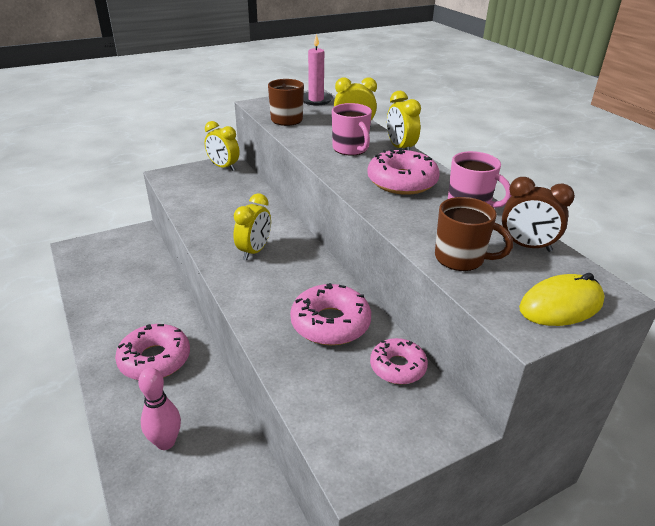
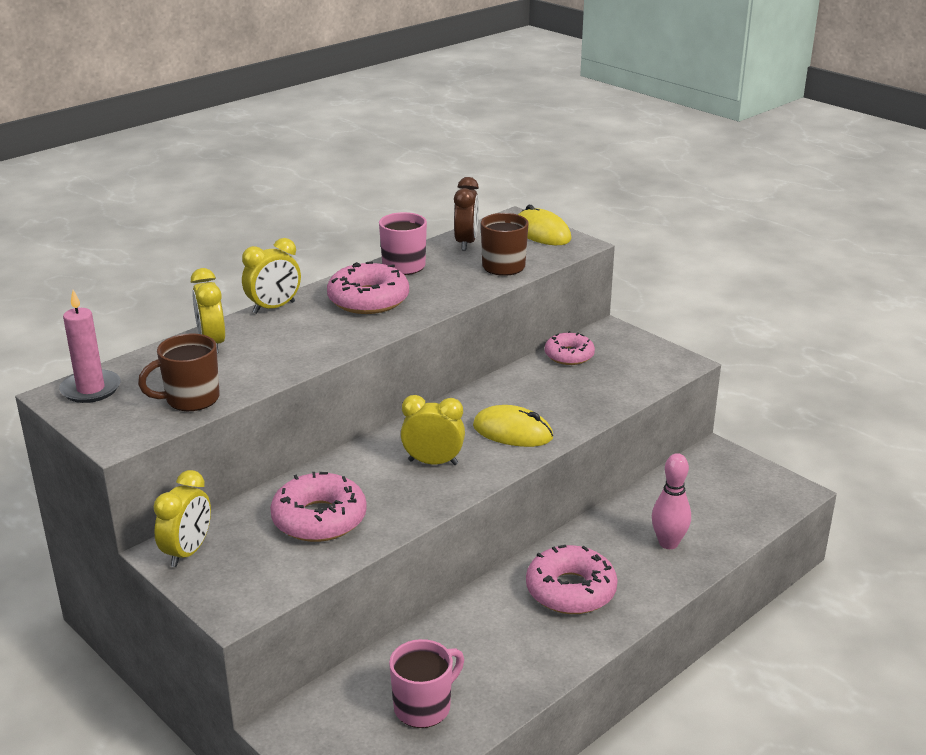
camera: 105 degrees left, 5 degrees down
(273, 296) = (512, 432): none -> yellow mouse
(330, 323) = (534, 393): pink donut -> pink donut (319, 519)
(350, 149) = (289, 337): pink mug -> pink mug (424, 707)

